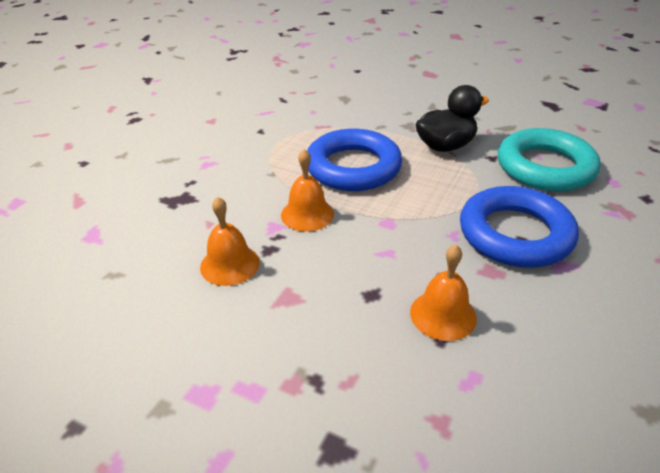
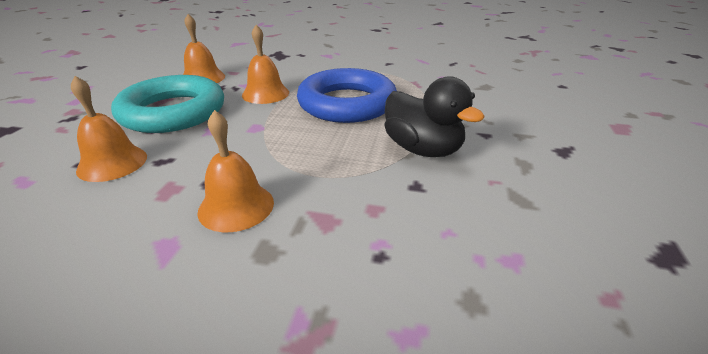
camera: 75 degrees right, 5 degrees down
(515, 234) = (236, 206): blue ring -> orange bell
(545, 167) = (416, 238): turquoise ring -> turquoise ring (173, 112)

